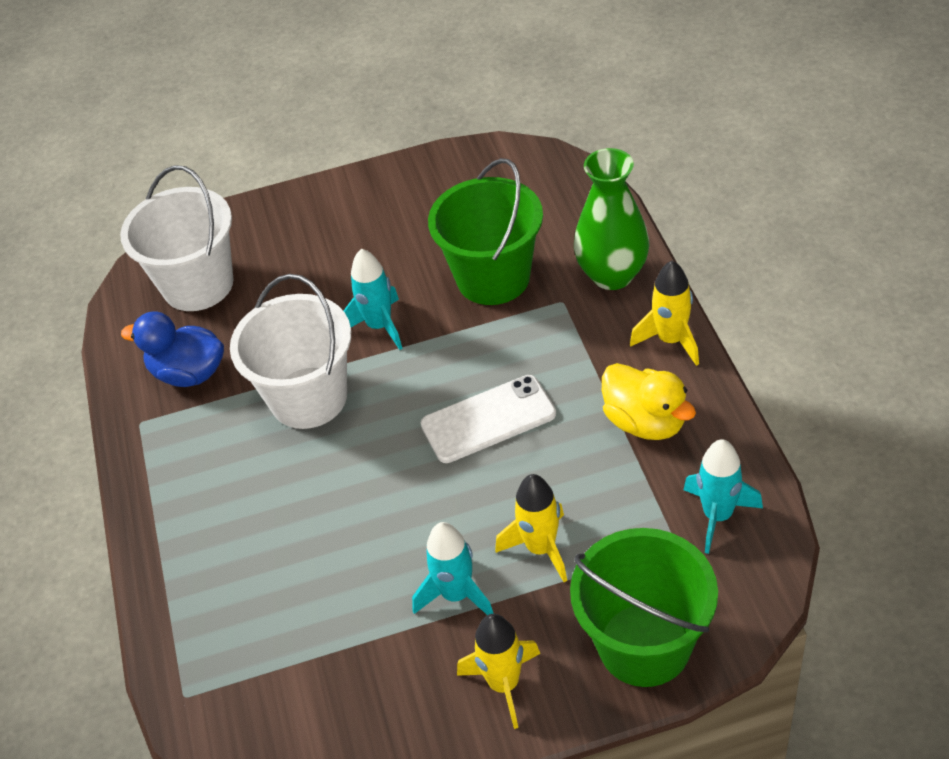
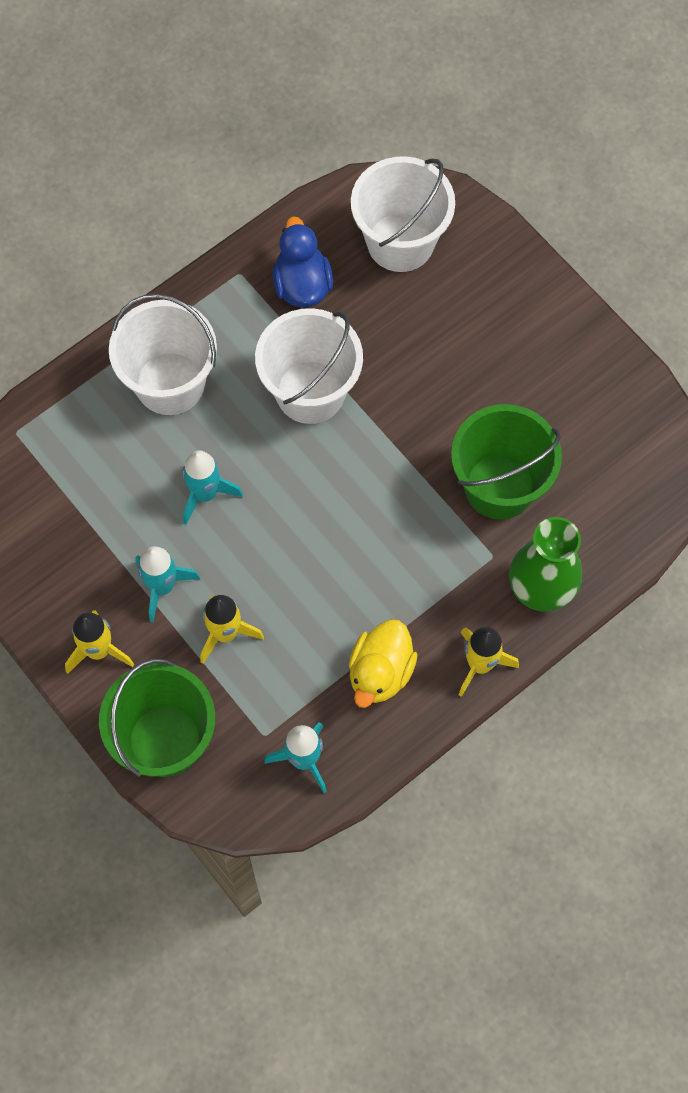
camera: 60 degrees right, 20 degrees up
(222, 520) = (170, 383): none -> white bucket
(379, 326) = (408, 414): turquoise rocket -> turquoise rocket (205, 494)
(488, 419) = (338, 544): white phone -> none

